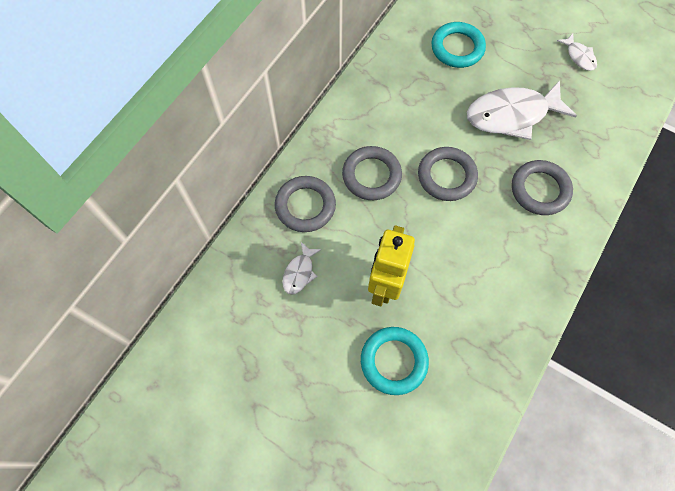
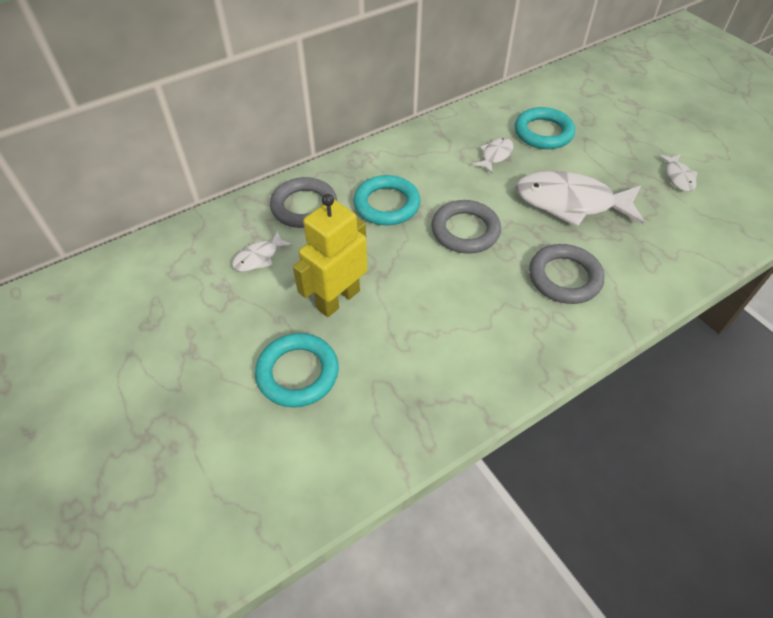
camera: 25 degrees right, 15 degrees down
(371, 175) = (386, 204): grey ring -> turquoise ring
(431, 88) = (495, 155): none -> white fish

